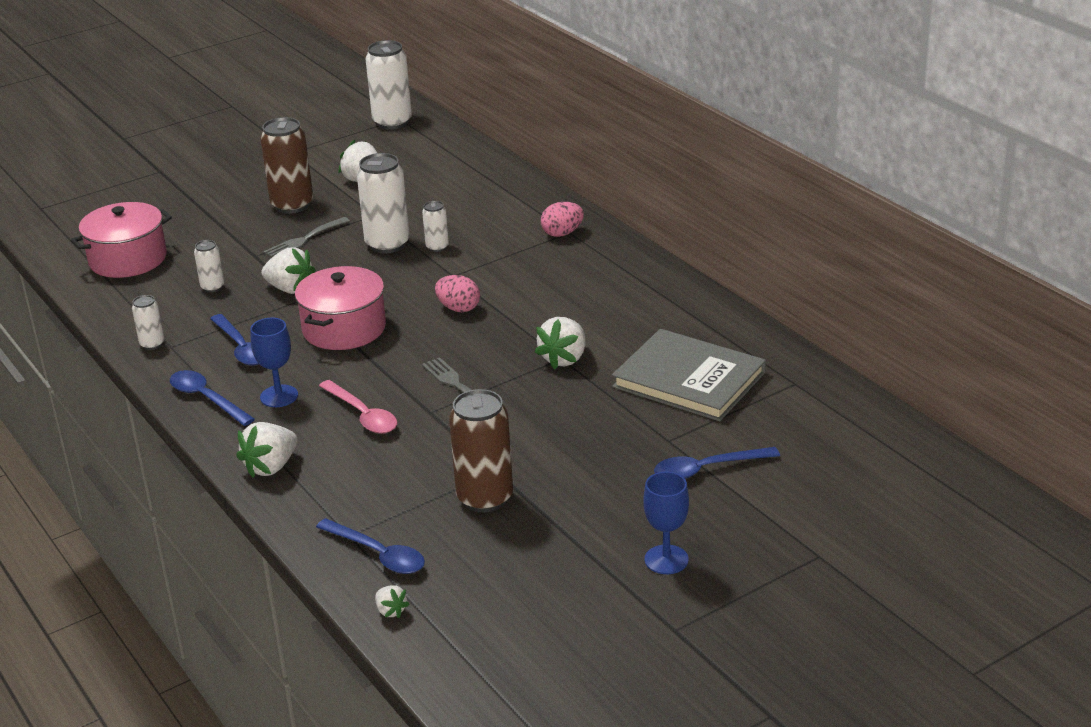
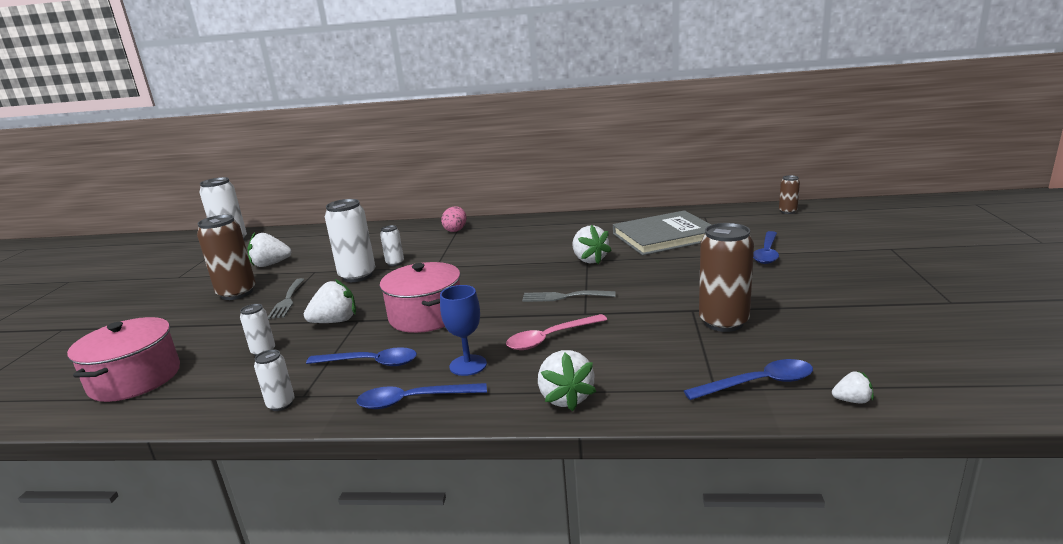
camera: 50 degrees left, 10 degrees down
(362, 415) = (550, 338): pink spoon -> pink spoon turned 150 degrees clockwise
(458, 308) = (477, 274): pink egg -> none
(666, 560) = (861, 285): blue goblet -> none
(888, 440) = (787, 211): none -> brown can

